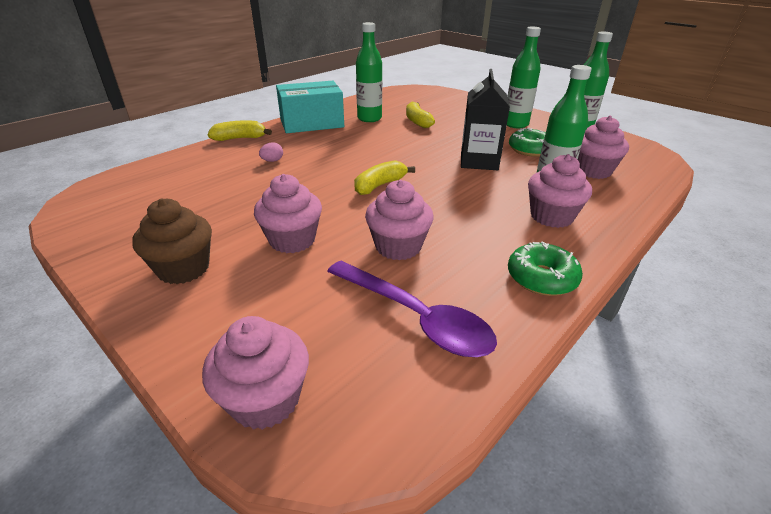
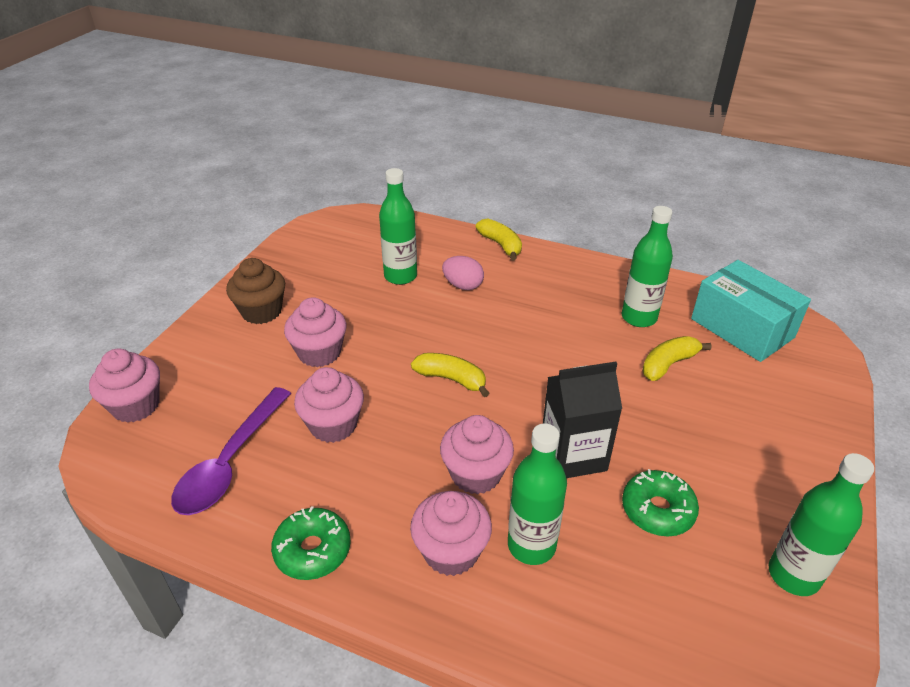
camera: 70 degrees right, 5 degrees up
(272, 161) = (463, 285): pink egg -> pink egg, size x1.57
(311, 123) = (582, 277): turquoise box -> turquoise box (742, 328)
(515, 124) = (756, 480): green bottle -> green bottle (400, 276)
(592, 171) = (629, 600): pink cupcake -> pink cupcake (476, 474)

